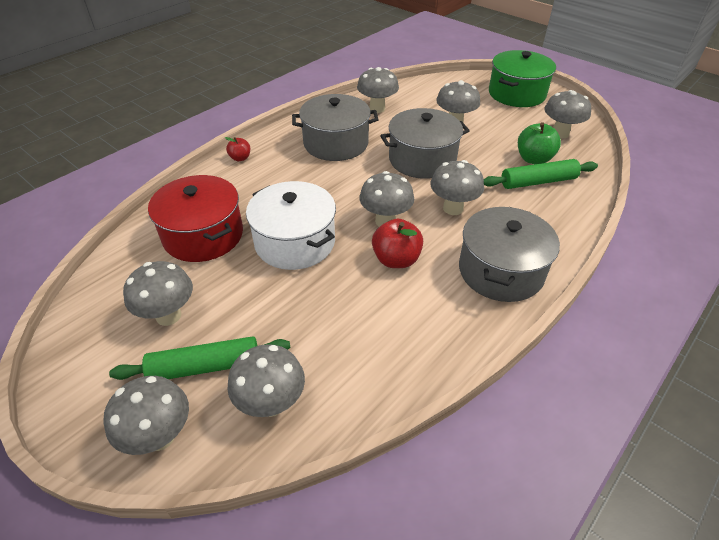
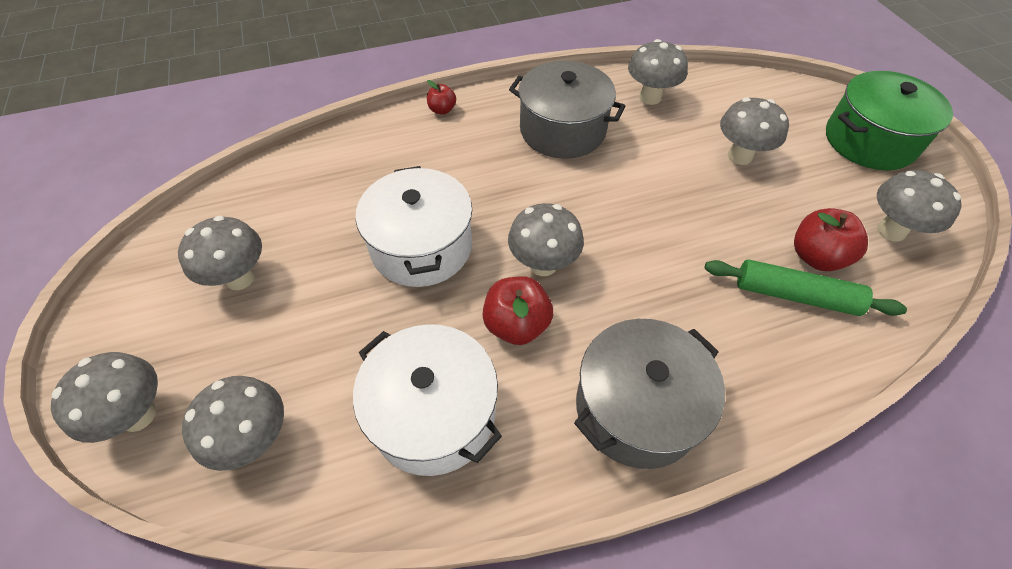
camera: 30 degrees right, 10 degrees up
(203, 235) = (337, 195): red pot -> none
(205, 367) = (229, 358): green rolling pin -> none
(384, 330) = (433, 414): none -> white pot
(422, 159) = (654, 194): grey pot -> none
(453, 208) = (641, 284): grey mushroom -> none
(534, 159) = (816, 256): green apple -> red apple

